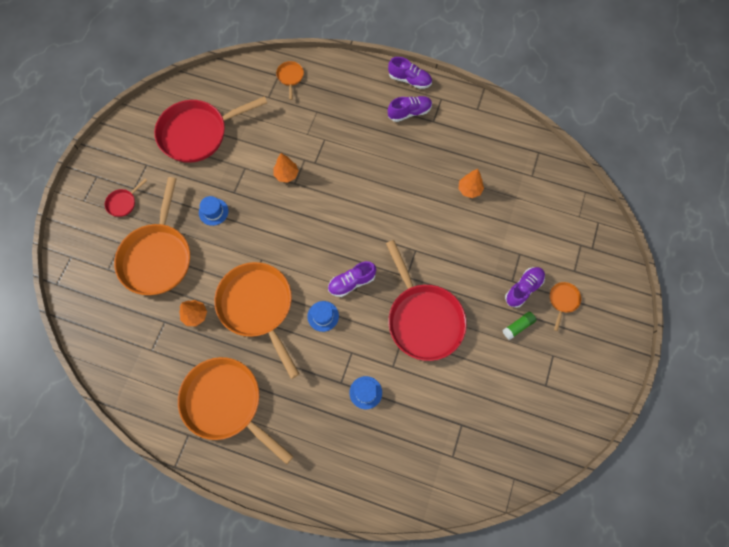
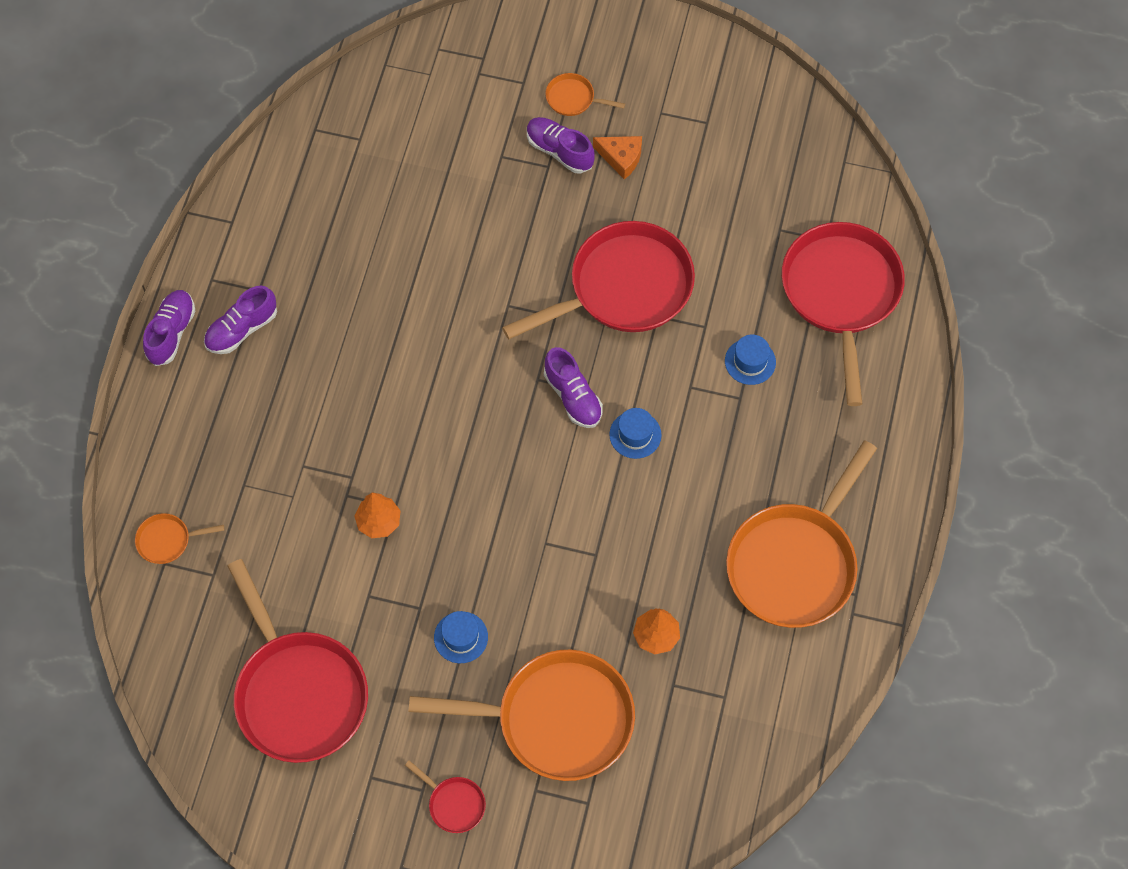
camera: 95 degrees left, 5 degrees down
(258, 307) = (631, 537): orange pan -> none
(409, 112) = (242, 329): purple shoe -> purple shoe turned 105 degrees counterclockwise
(410, 461) = (841, 294): none -> red pan
(469, 190) = (391, 229): orange tree -> none
(518, 326) = (621, 158): green glue stick -> orange cheese

